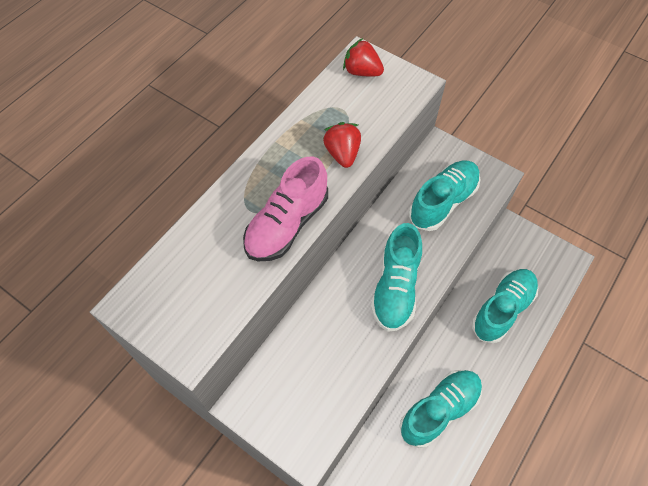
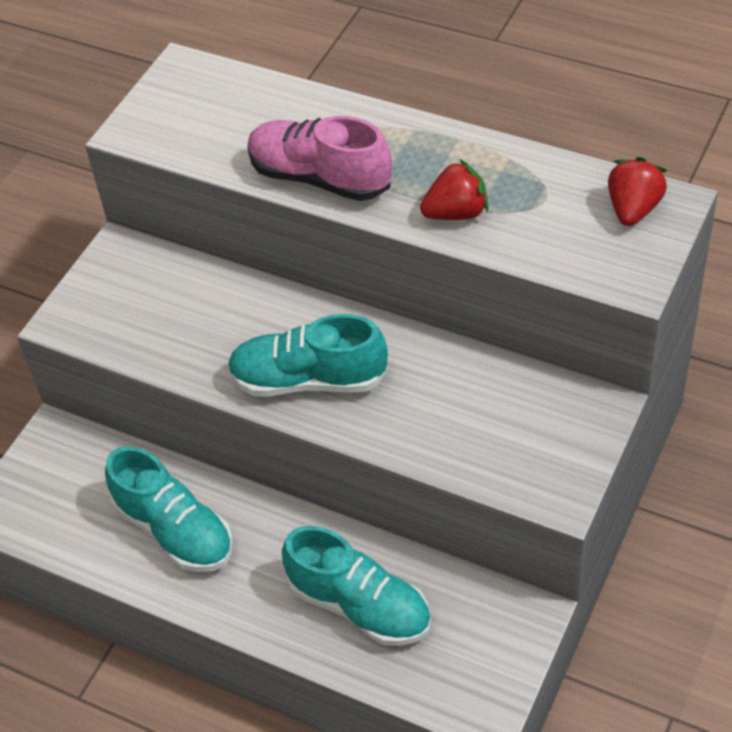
camera: 85 degrees right, 10 degrees down
(443, 202) = (481, 422): turquoise shoe -> none

